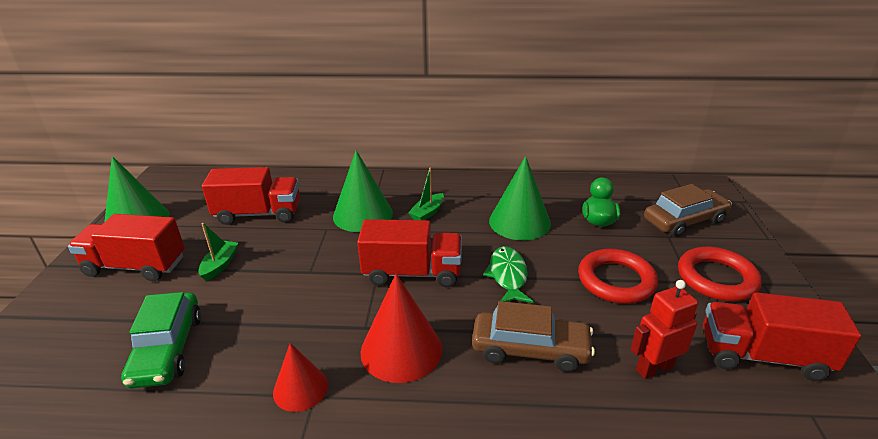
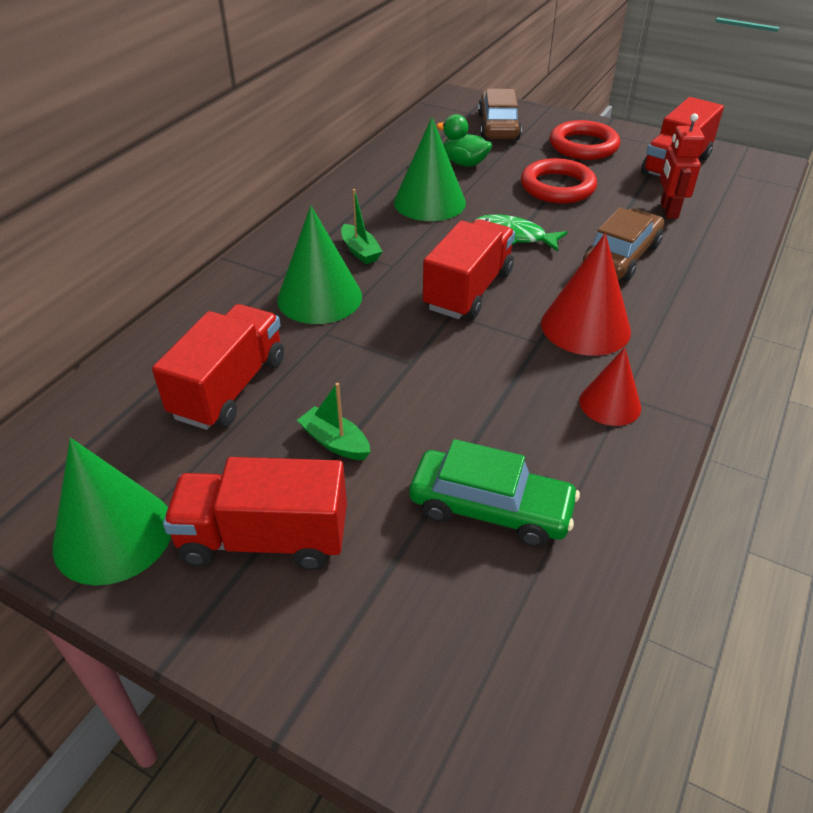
camera: 65 degrees left, 10 degrees up
(135, 266) = (264, 539): red truck -> red truck turned 60 degrees clockwise

